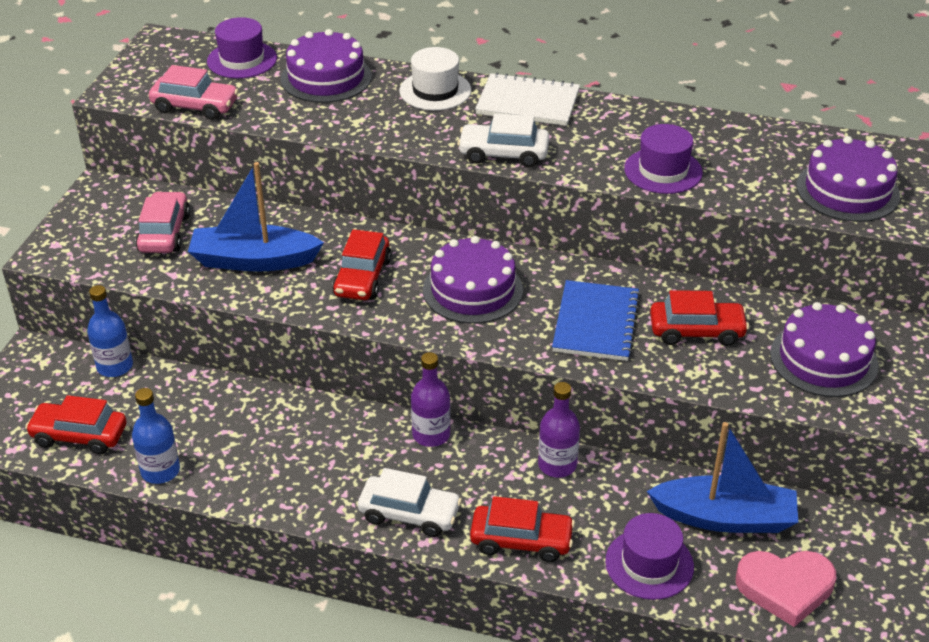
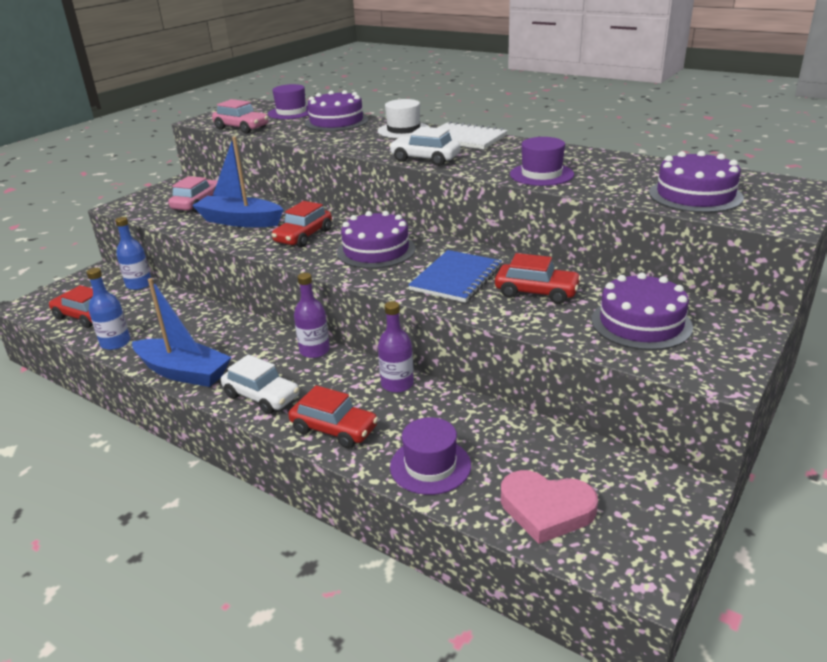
camera: 20 degrees right, 10 degrees down
(724, 517) = (517, 444): blue boat -> blue boat (183, 372)

